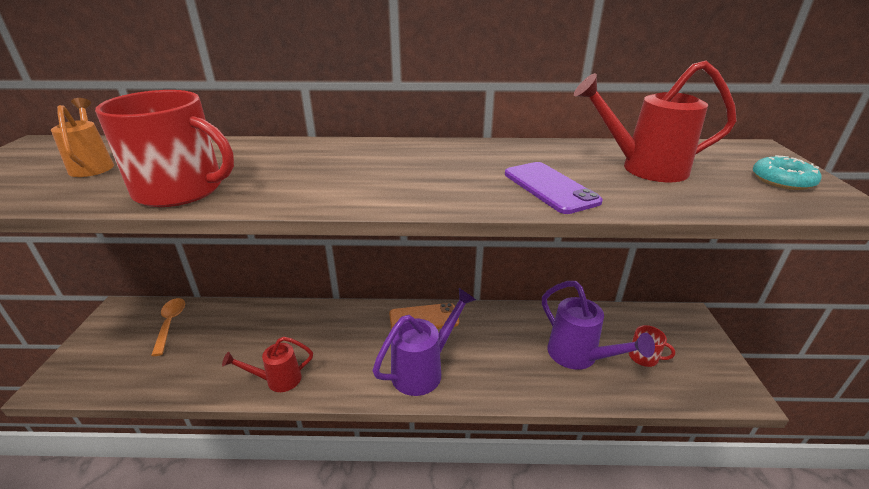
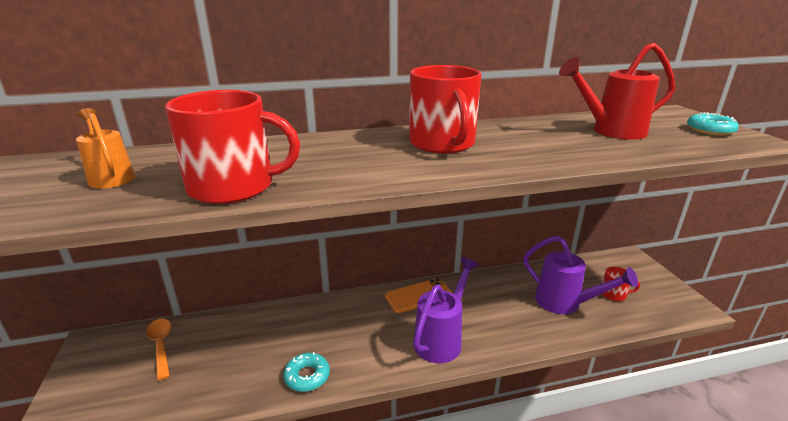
camera: 15 degrees left, 5 degrees down
(277, 380) = (307, 376): red watering can -> turquoise donut
(428, 163) = (442, 144): none -> red mug
(550, 187) = (557, 151): purple phone -> none

